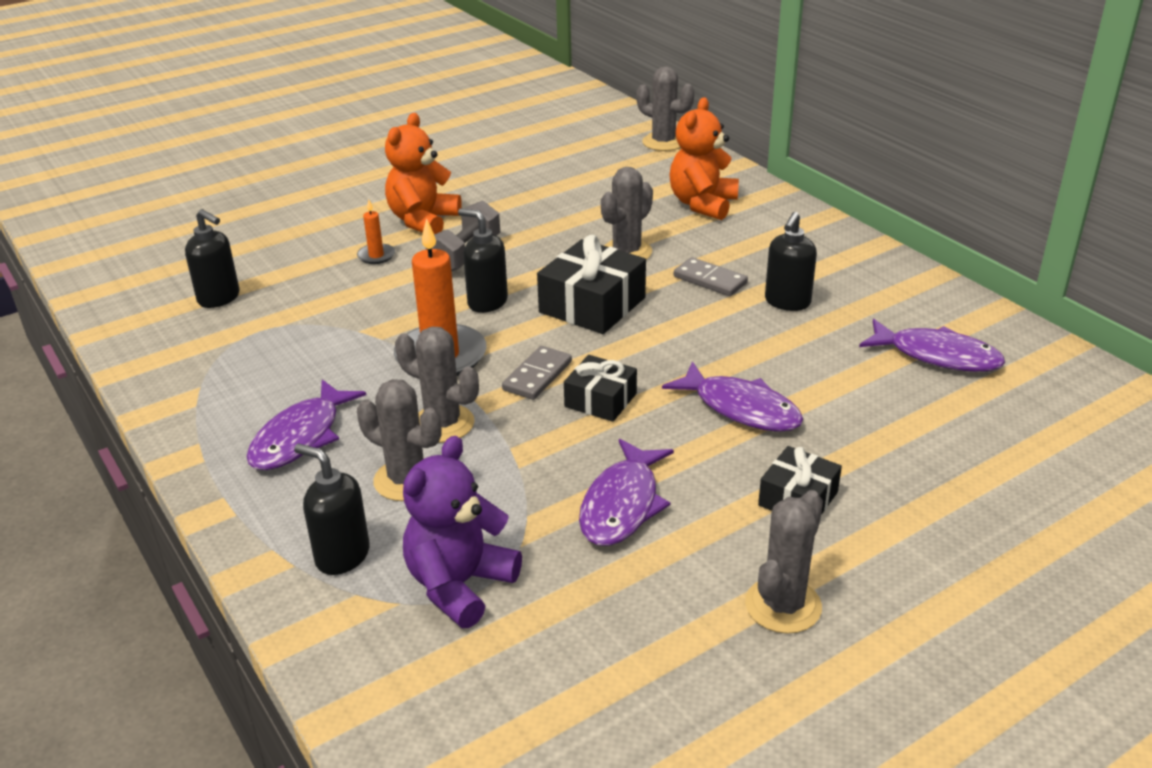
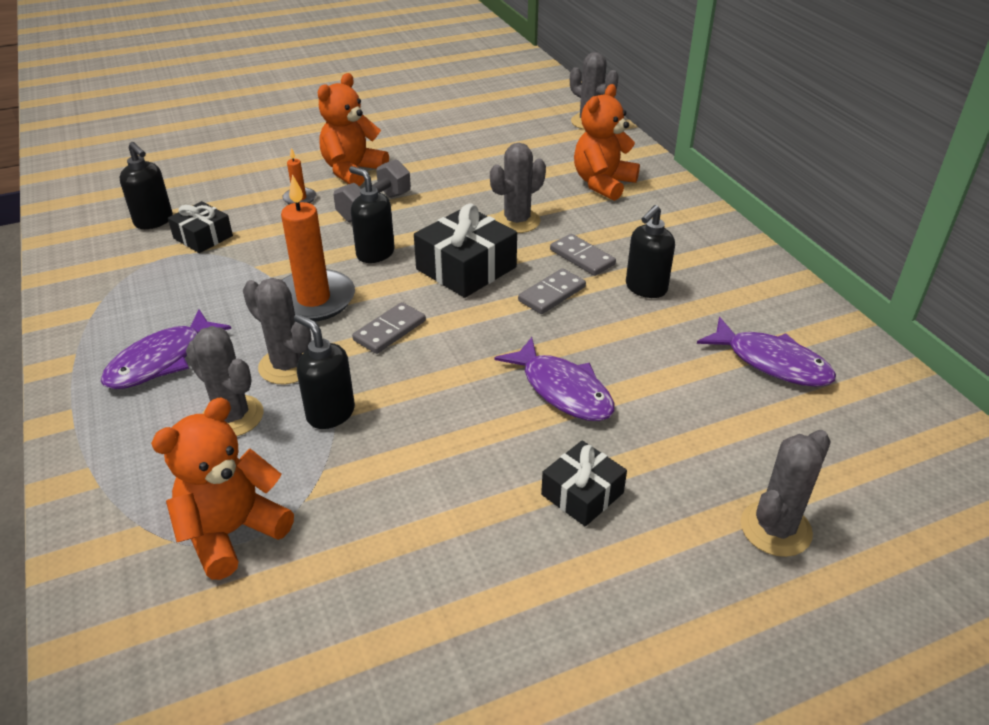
camera: 10 degrees right, 5 degrees up
(342, 556) = (143, 484): black soap dispenser -> black soap dispenser (330, 413)
(459, 585) = (232, 532): purple teddy bear -> orange teddy bear
(600, 400) = (436, 363): black gift -> black gift (203, 237)
(622, 505) = (413, 473): purple fish -> none
(693, 319) = (552, 294): none -> grey domino
(783, 605) = (525, 609): grey cactus -> grey cactus (775, 529)

